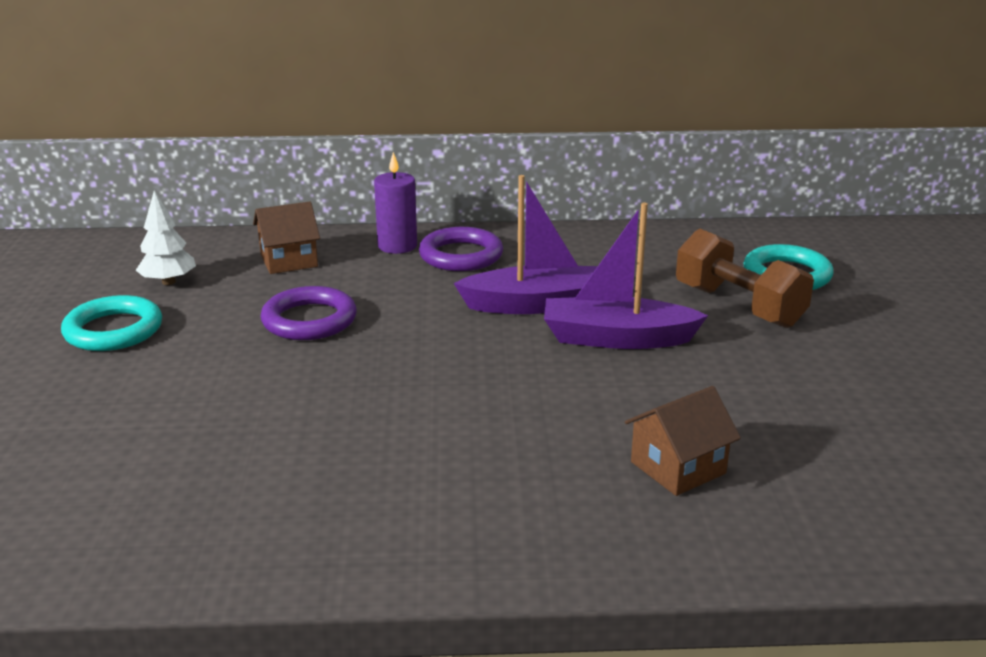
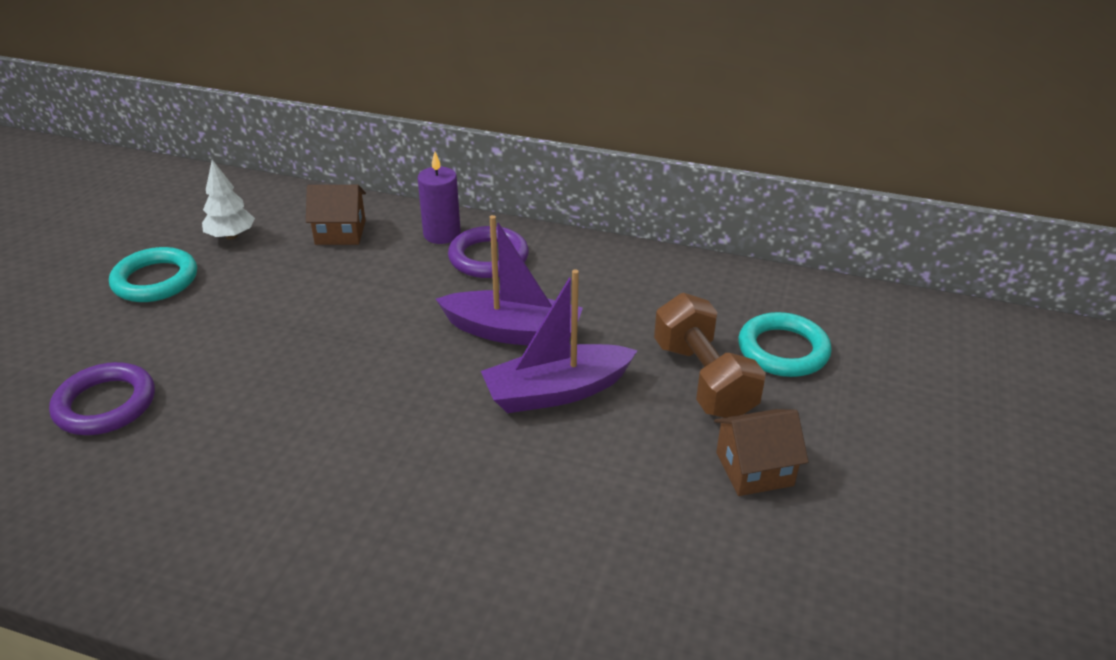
camera: 20 degrees right, 10 degrees up
(309, 320) = (310, 305): purple ring -> purple ring (105, 404)
(617, 338) = (557, 391): purple boat -> purple boat turned 45 degrees counterclockwise
(678, 468) = (498, 564): brown house -> brown house (754, 469)

